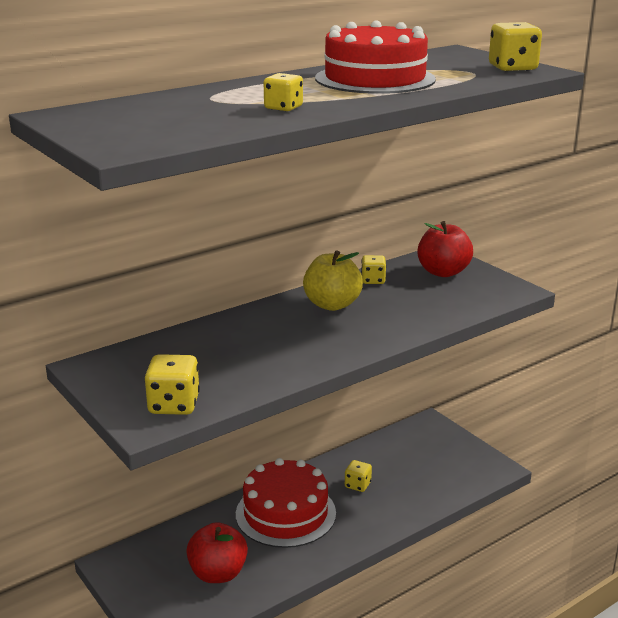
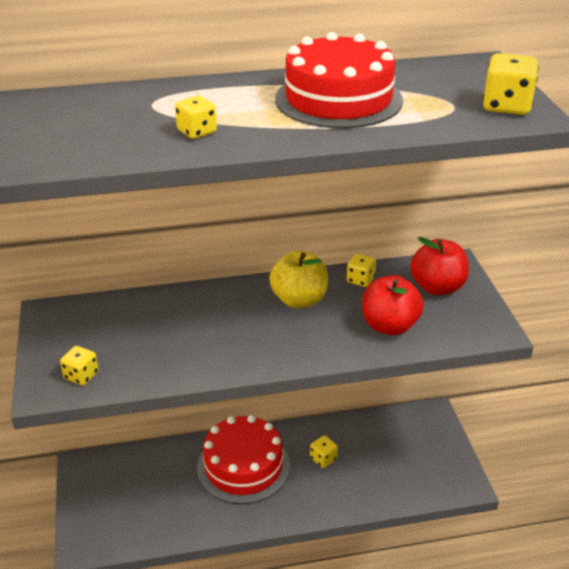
camera: 25 degrees right, 10 degrees up
(174, 405) = (81, 375): yellow dice -> yellow dice, size x0.64
(218, 573) = (154, 505): red apple -> red apple (389, 326)

